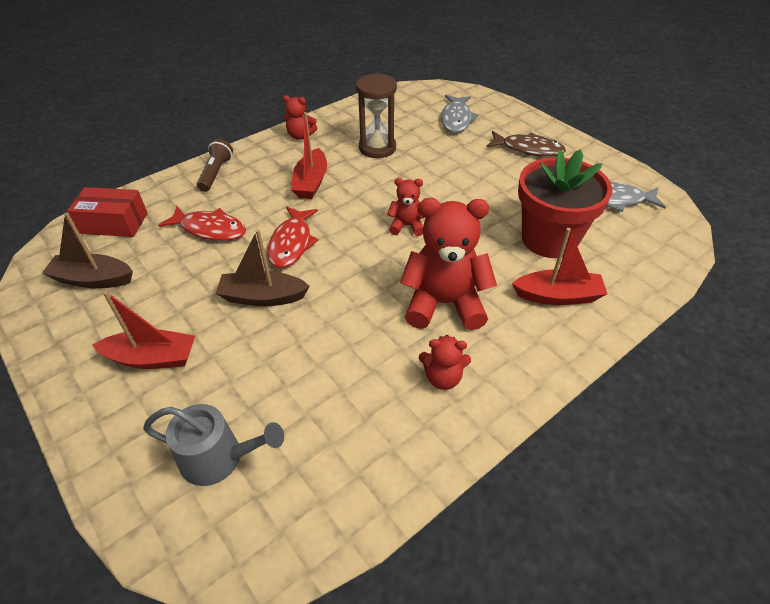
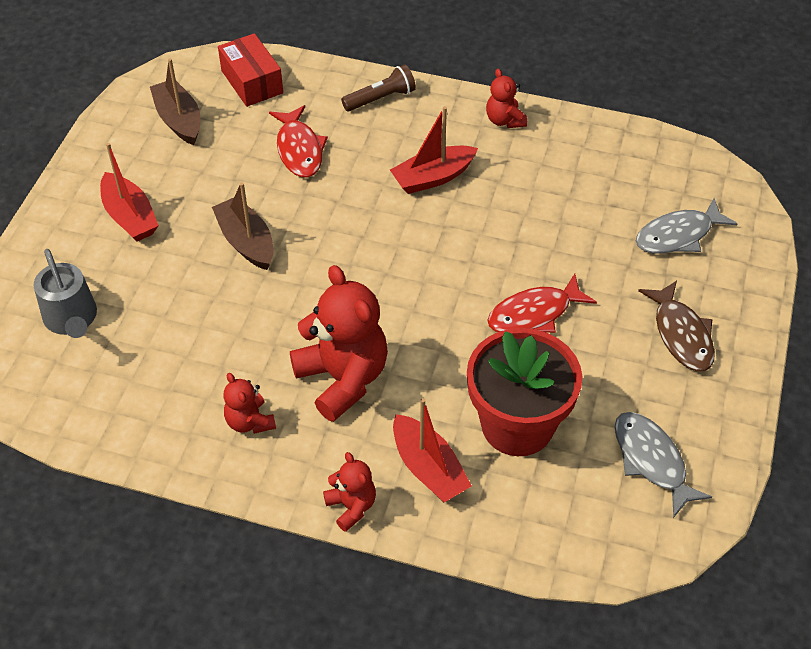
camera: 55 degrees right, 5 degrees up
(291, 243) = (330, 219): red fish -> red fish (534, 314)
(377, 148) = (545, 195): brown hourglass -> none
(407, 226) = (432, 292): red teddy bear -> red teddy bear (351, 506)

